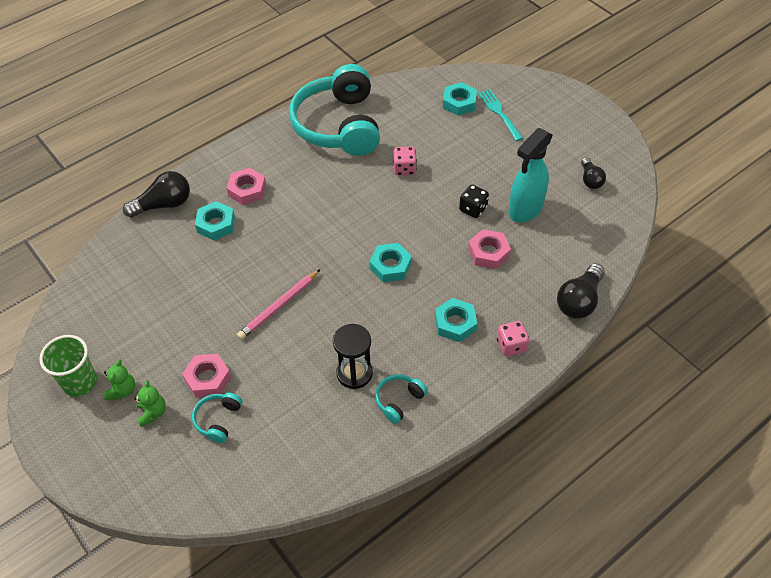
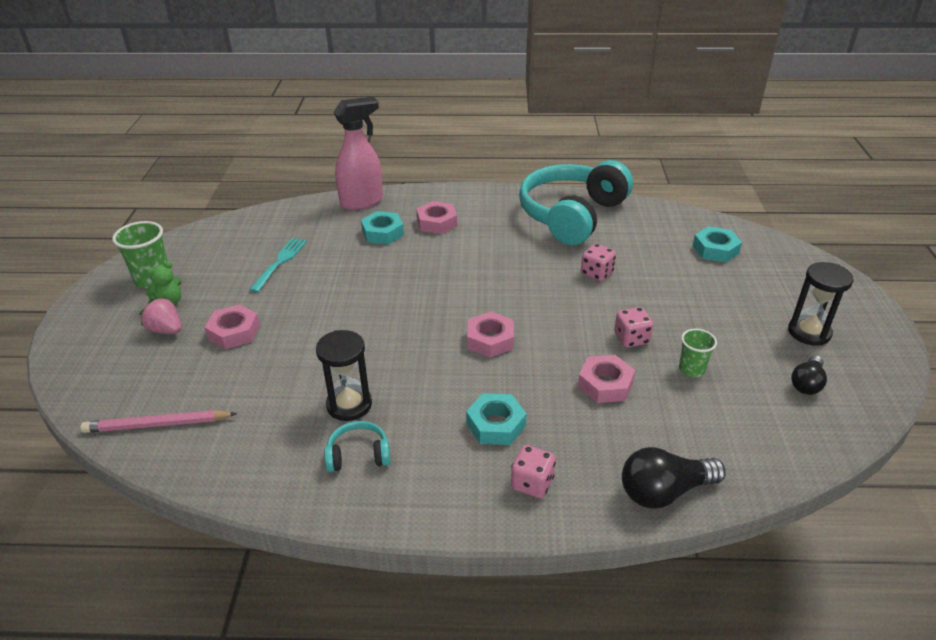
camera: 40 degrees right, 15 degrees down
(152, 413) = (166, 330): green teddy bear -> pink strawberry
(163, 205) = (362, 202): black light bulb -> pink spray bottle
(218, 420) = (200, 366): turquoise headphones -> none
(279, 306) = (355, 314): pink pencil -> pink pencil (157, 425)
(390, 266) = (490, 340): turquoise nut -> pink nut
(473, 209) = (631, 339): black dice -> pink dice
(499, 113) = (753, 276): turquoise fork -> turquoise fork (280, 262)
(525, 210) = (691, 369): turquoise spray bottle -> green cup
(563, 140) = (809, 332): none -> black hourglass

